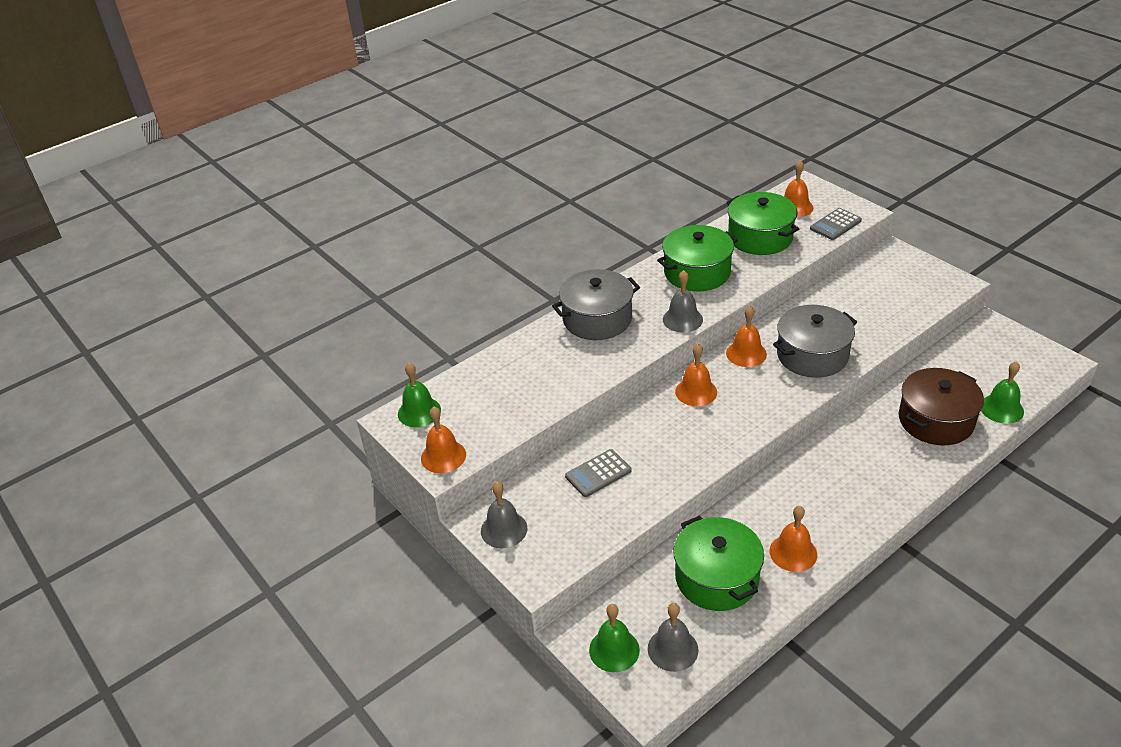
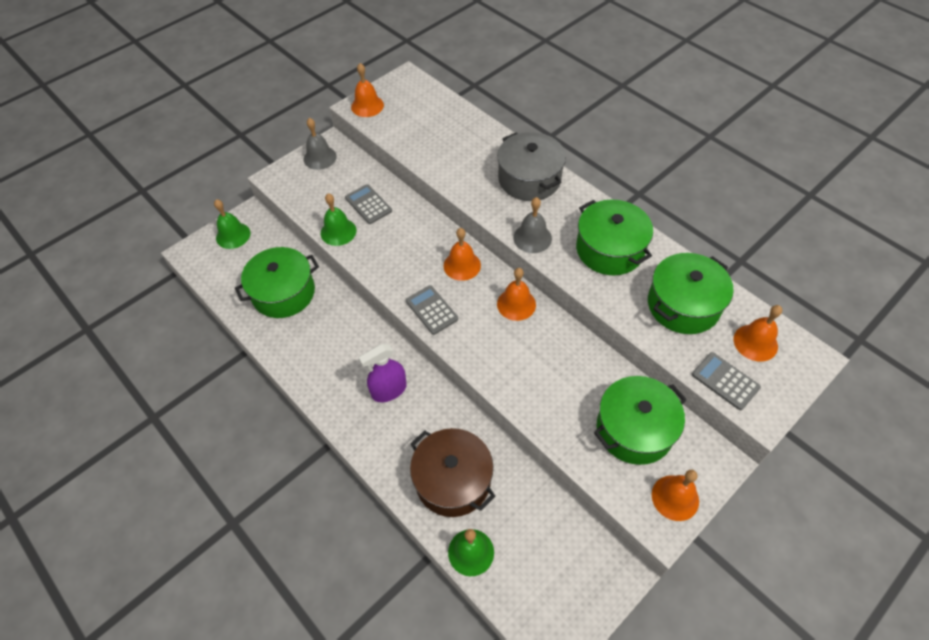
camera: 85 degrees right, 15 degrees up
(419, 412) = (414, 88): green bell -> green bell (338, 231)
(672, 649) = (227, 266): grey bell -> none
(759, 414) = (431, 310): none -> grey calculator
(793, 552) = (300, 343): orange bell -> orange bell (675, 497)
(812, 355) = (516, 358): grey pot -> none
(845, 470) = (389, 390): none -> purple spray bottle
(874, 290) = (634, 429): none -> green pot

